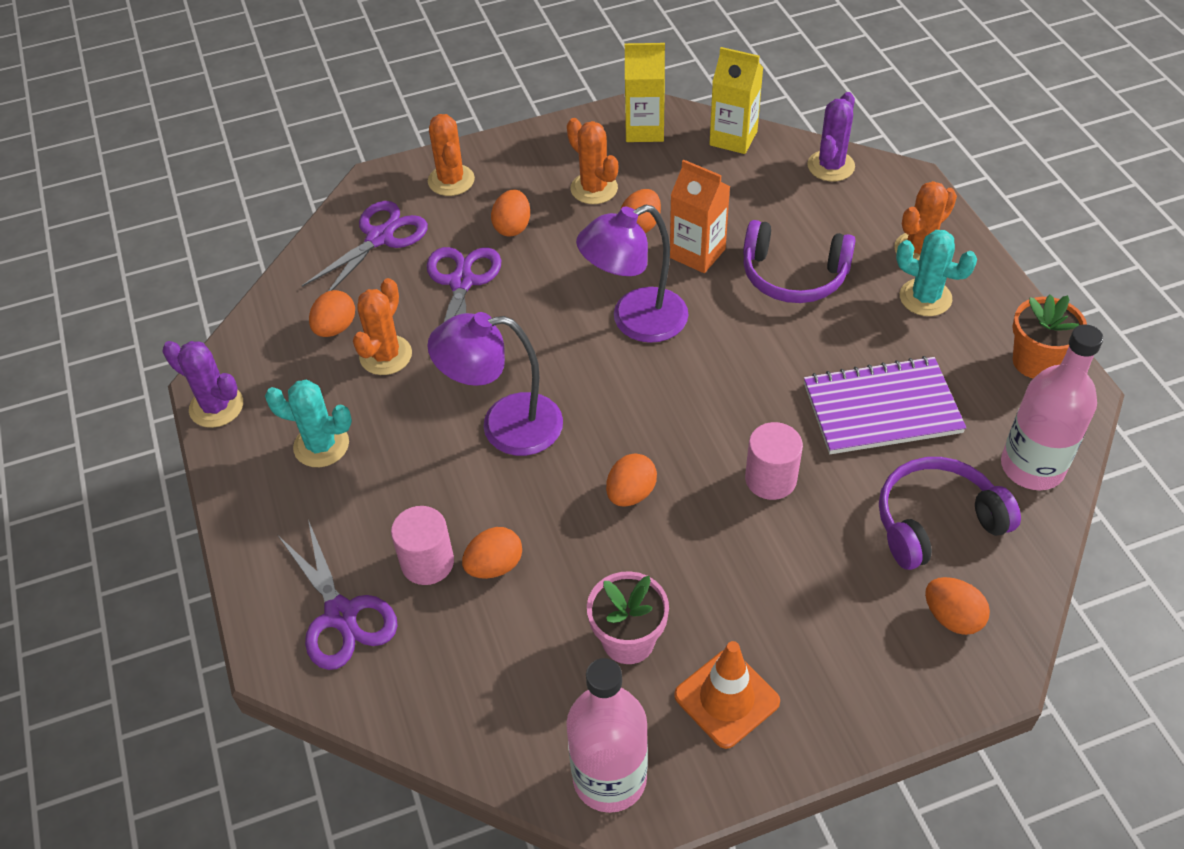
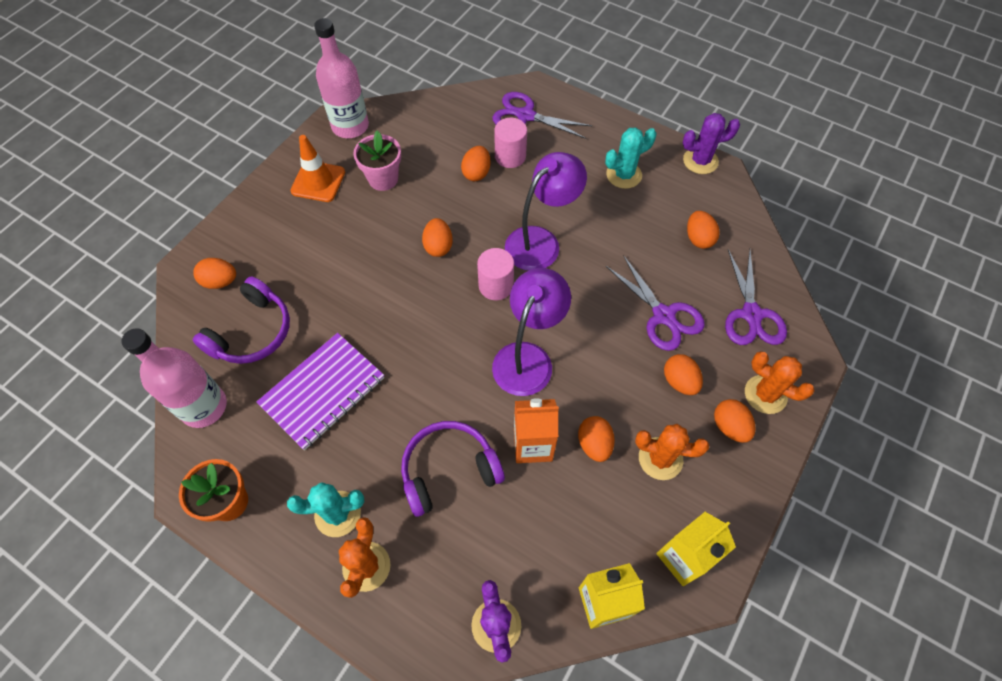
camera: 140 degrees right, 10 degrees up
(386, 355) = (650, 240): orange cactus -> none
(510, 177) = (729, 427): none -> orange egg
(770, 479) = (365, 301): pink cylinder -> pink cylinder (496, 286)

